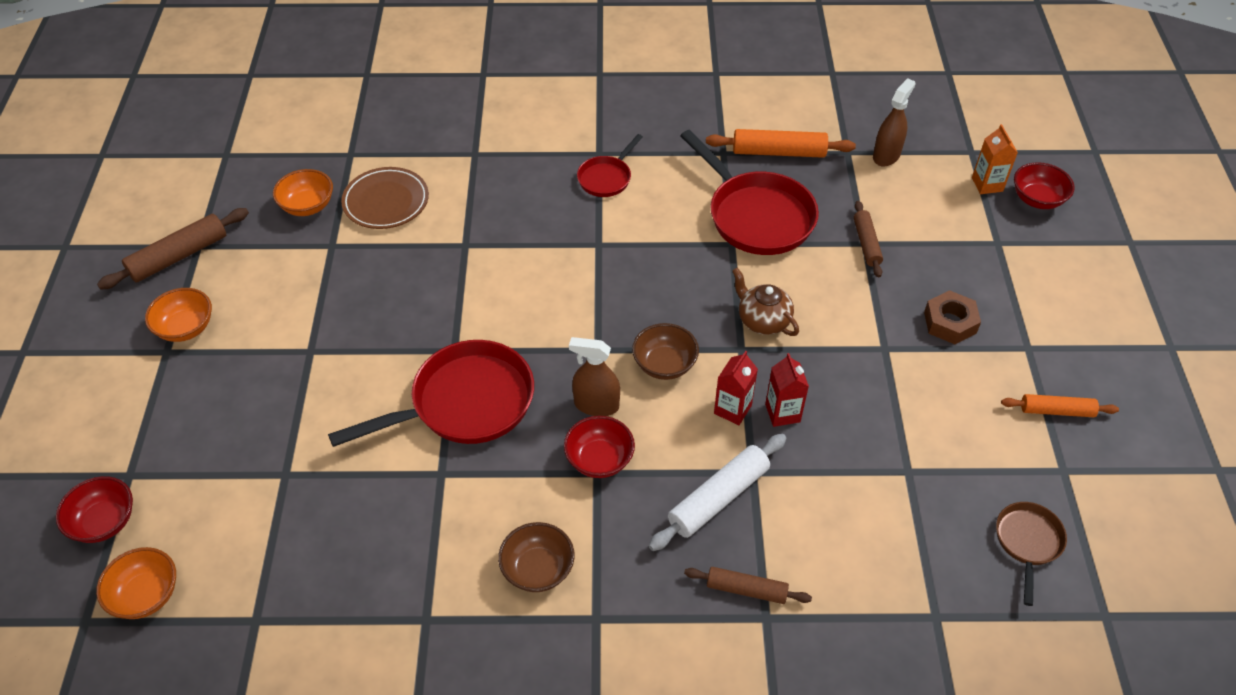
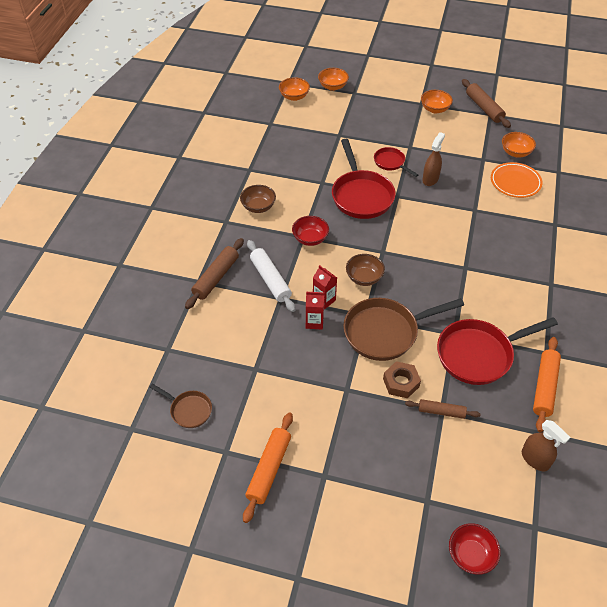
camera: 105 degrees right, 0 degrees up
(104, 522) = (333, 87): red bowl -> orange bowl
(386, 202) = (515, 182): brown plate -> orange plate
(596, 405) = (345, 244): brown spray bottle -> brown spray bottle (430, 179)
(606, 178) = (525, 283): red pan -> red pan (390, 163)
(746, 589) = (216, 277): brown rolling pin -> brown rolling pin, size x1.56
(763, 320) = (385, 332): brown teapot -> brown pan
(950, 322) = (358, 436): brown nut -> brown nut (401, 383)
(987, 184) = (493, 522): orange carton -> none
(1056, 411) = (269, 469): orange rolling pin -> orange rolling pin, size x1.56

